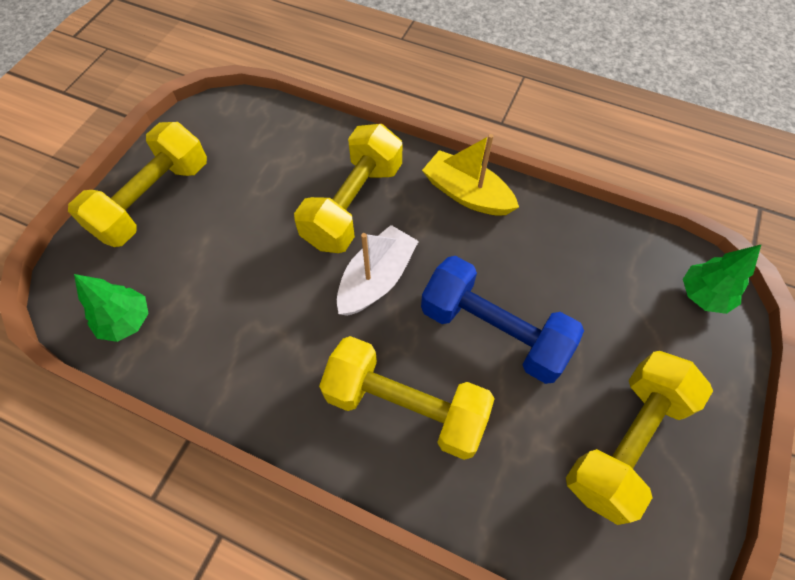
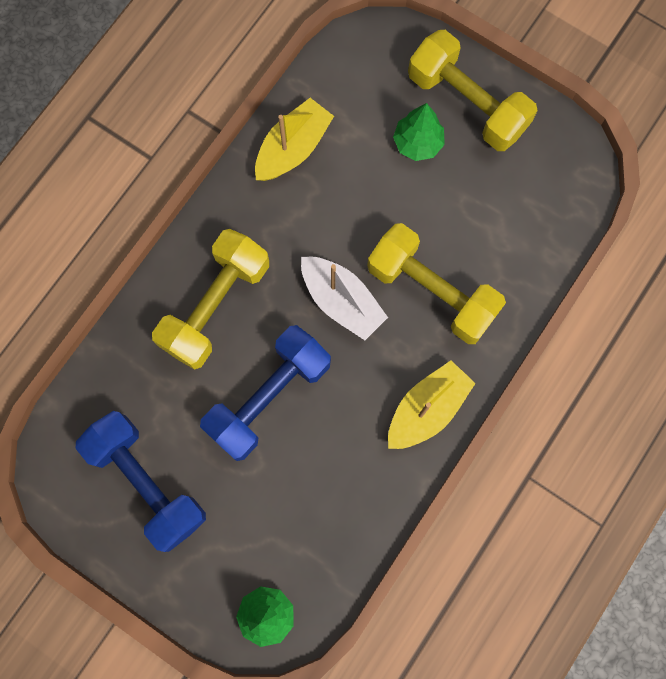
camera: 100 degrees right, 15 degrees up
(126, 321) = (338, 86): green tree -> green tree (417, 143)
(204, 356) = (293, 148): none -> yellow boat
(625, 441) = (147, 482): yellow dumbbell -> blue dumbbell

